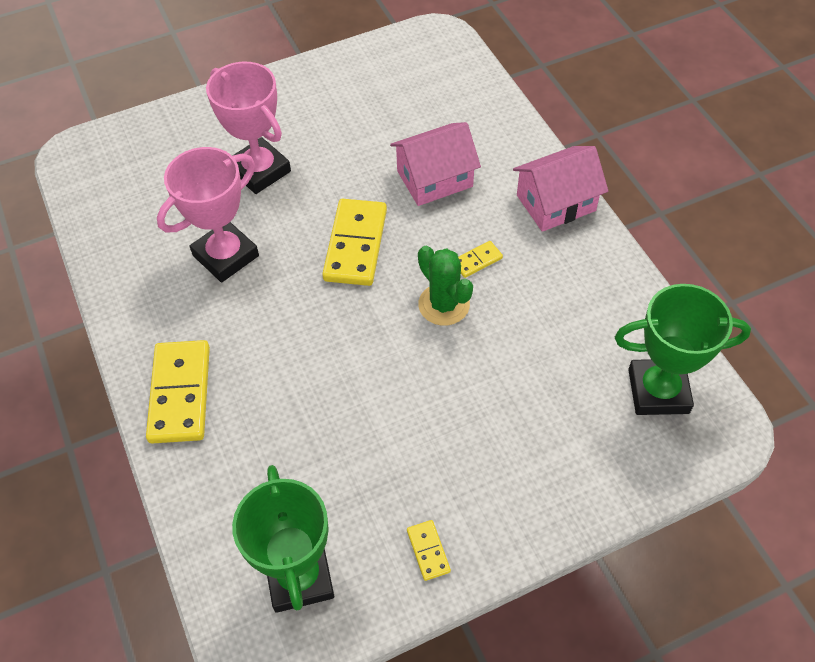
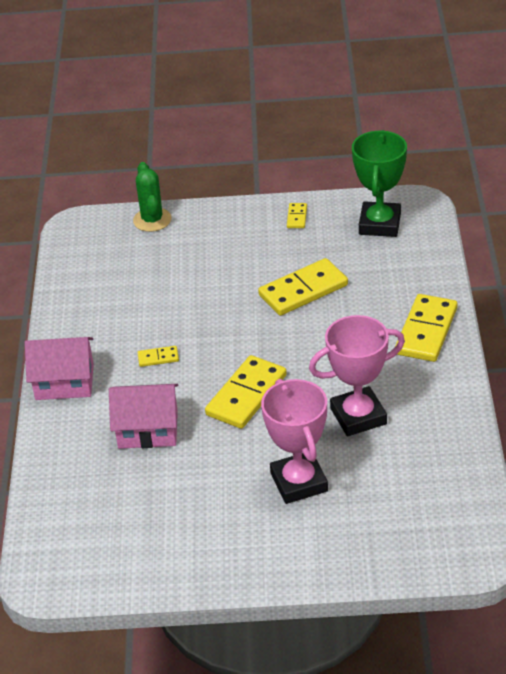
camera: 155 degrees left, 15 degrees down
(358, 411) = (303, 290): none -> yellow domino
(444, 304) = (204, 336): green cactus -> green cactus (152, 220)
(658, 391) = (98, 252): green trophy -> none

